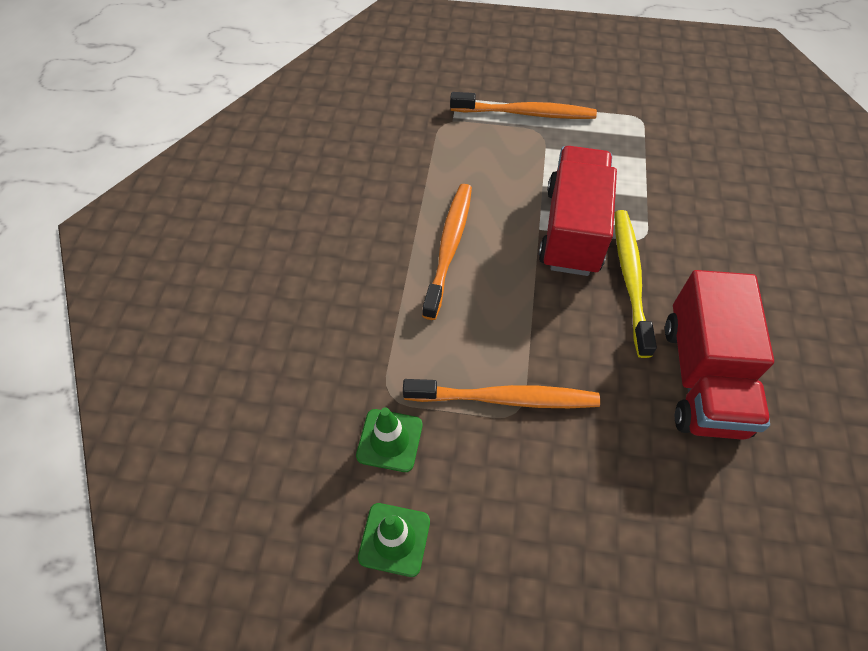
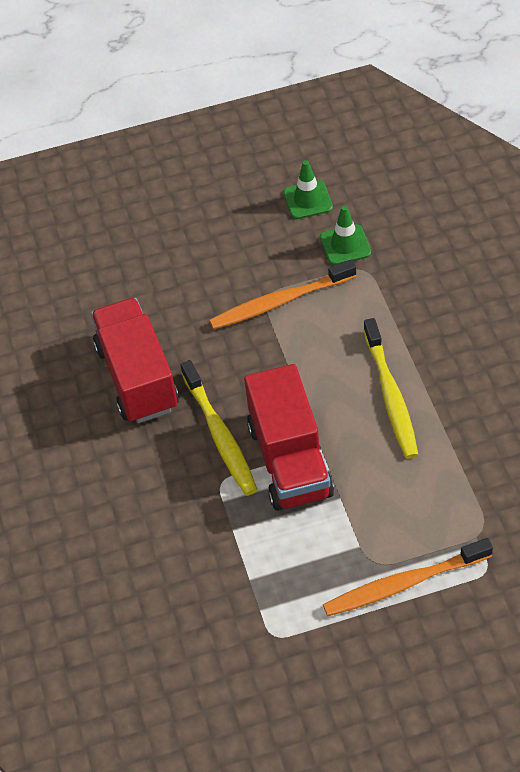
camera: 160 degrees right, 5 degrees down
(449, 248) = (390, 395): orange toothbrush -> yellow toothbrush

